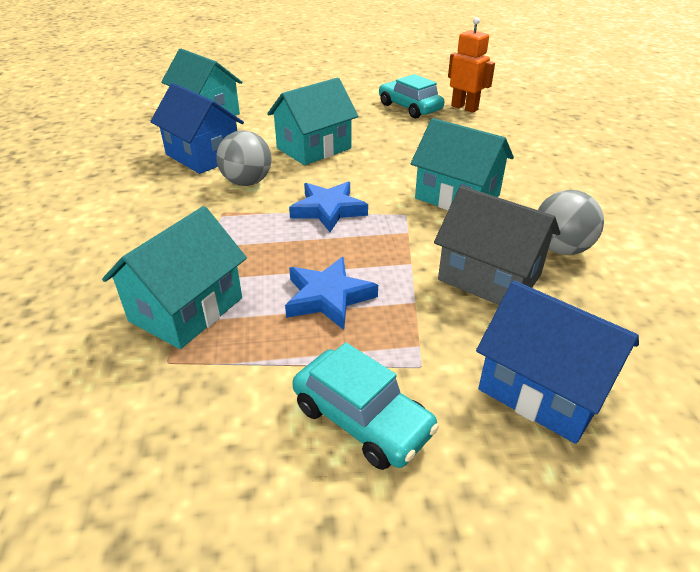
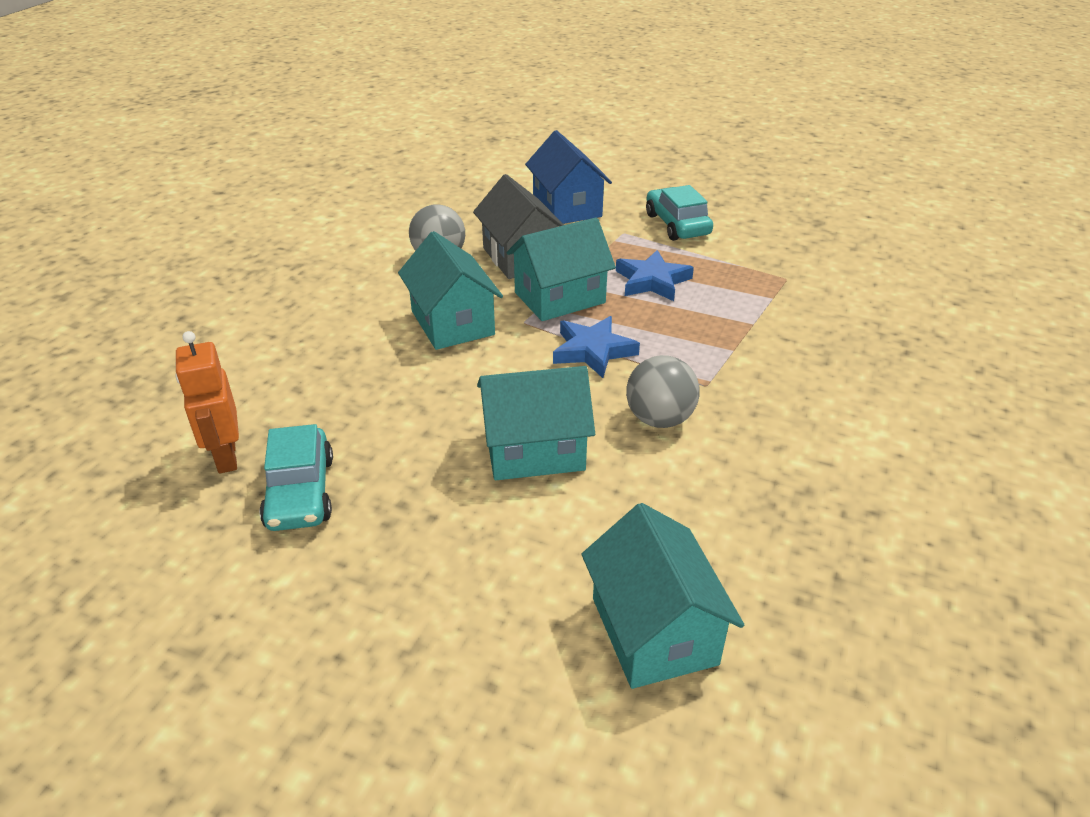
camera: 150 degrees left, 0 degrees up
(186, 309) = (766, 305): turquoise house -> turquoise house (560, 298)
(203, 156) = (700, 494): blue house -> none

